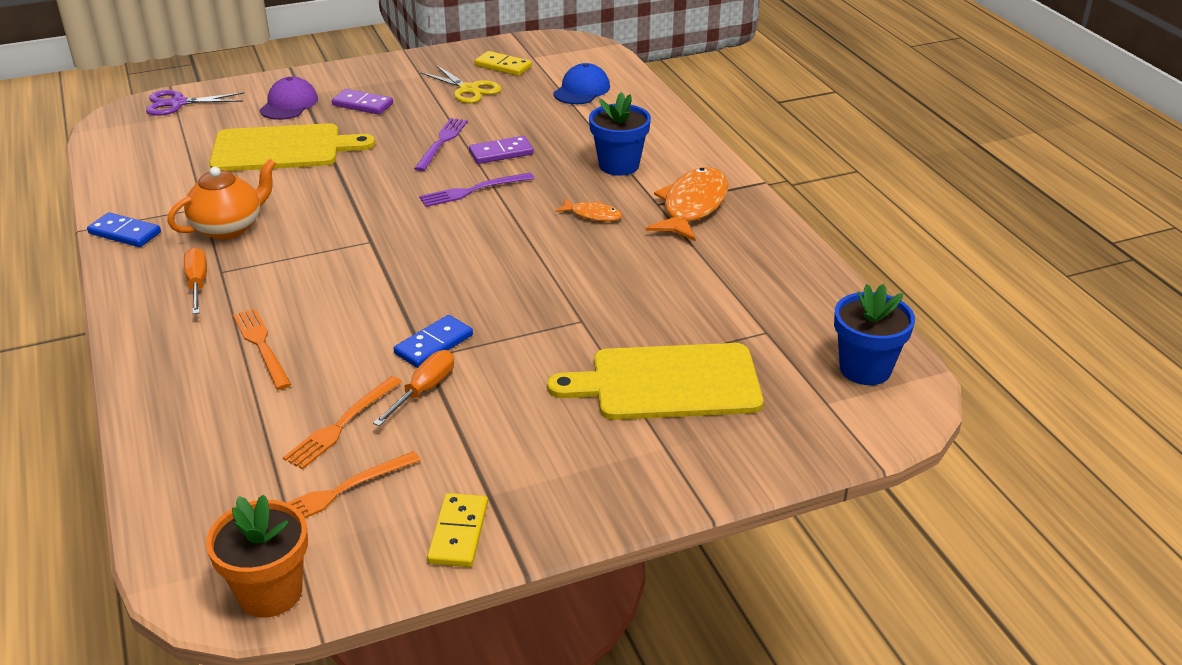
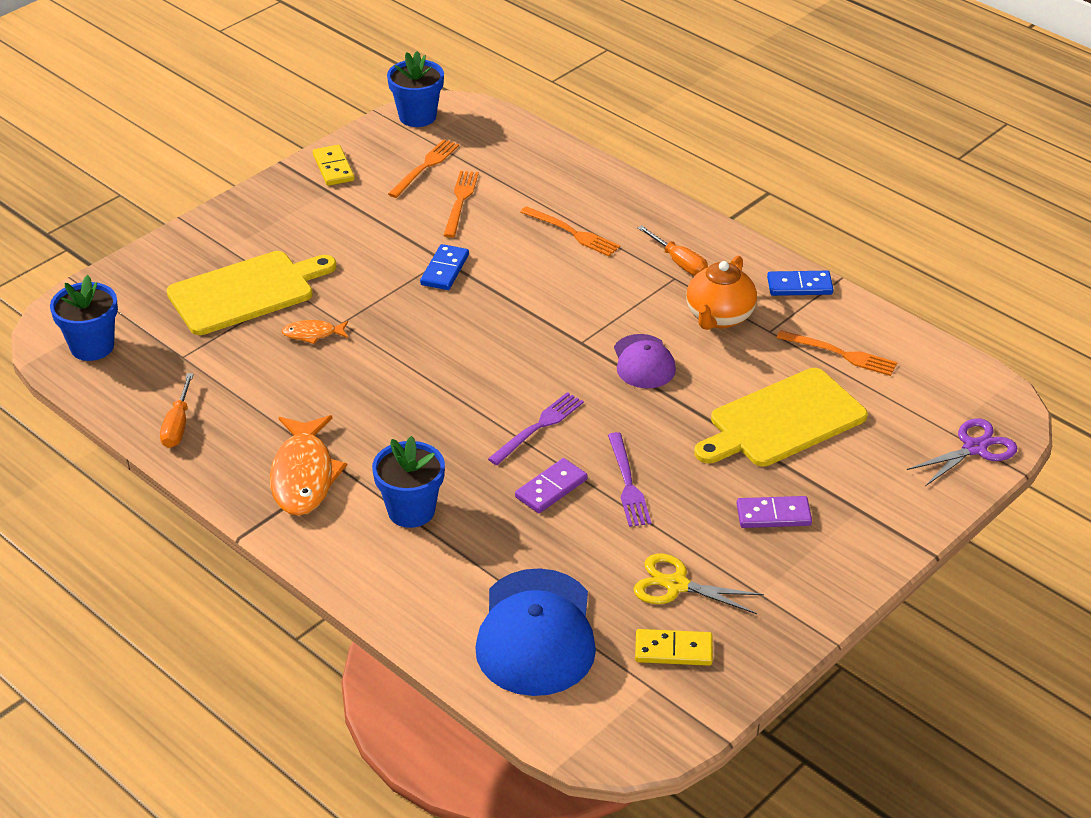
camera: 155 degrees right, 5 degrees up
(174, 176) = (840, 354): none -> orange fork
(270, 593) = (417, 116): orange flower pot -> blue flower pot
(289, 104) = (855, 487): purple cap -> purple cap (643, 362)
(424, 390) = (424, 237): orange screwdriver -> orange screwdriver (178, 425)
(581, 90) = (536, 633): blue cap -> blue cap, size x1.75
(592, 215) = (398, 433): orange fish -> orange fish (312, 334)

